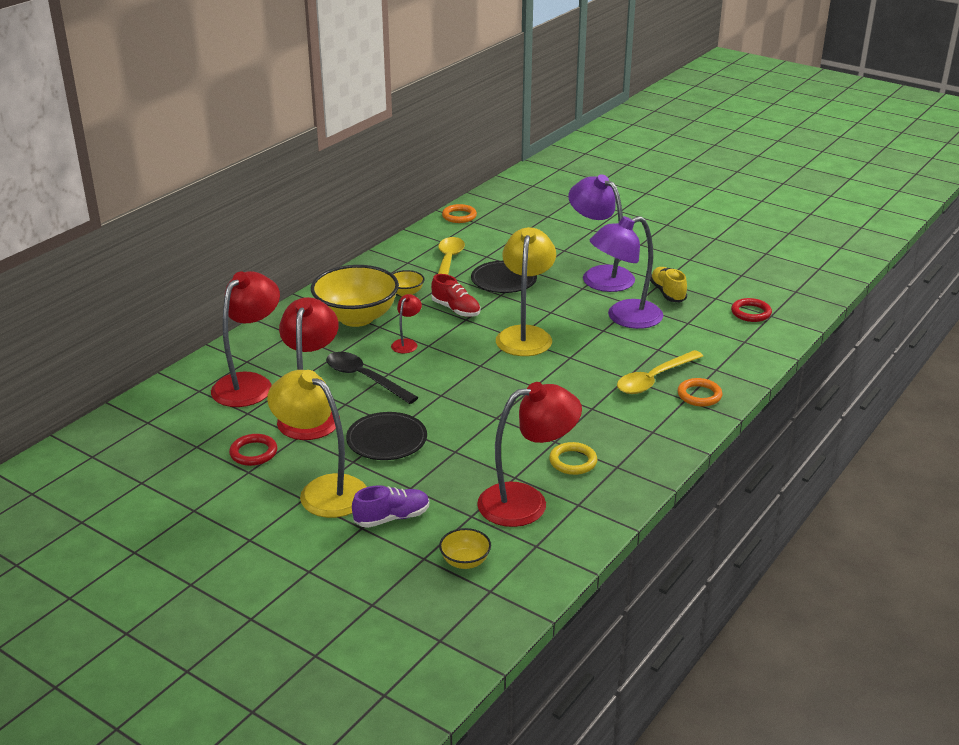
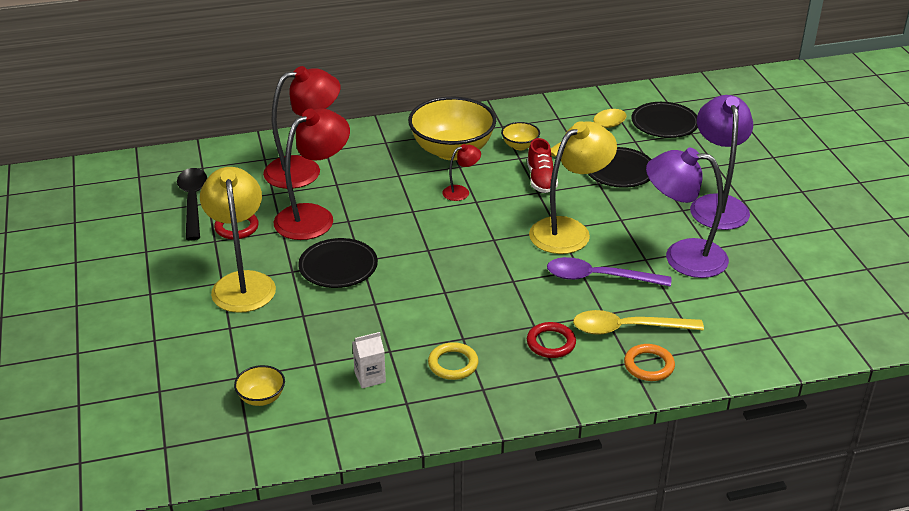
camera: 40 degrees right, 5 degrees up
(365, 378) = (389, 206): black spoon -> black spoon (193, 202)
(392, 518) = (259, 332): purple shoe -> none
(459, 216) = (662, 93): orange ring -> none
(490, 236) = (664, 123): none -> black plate
(526, 502) = (370, 377): red lamp -> white carton
(589, 356) = (599, 277): none -> purple spoon
(667, 293) = (760, 252): yellow shoe -> none
(751, 313) = (819, 311): red ring -> red ring (551, 343)

